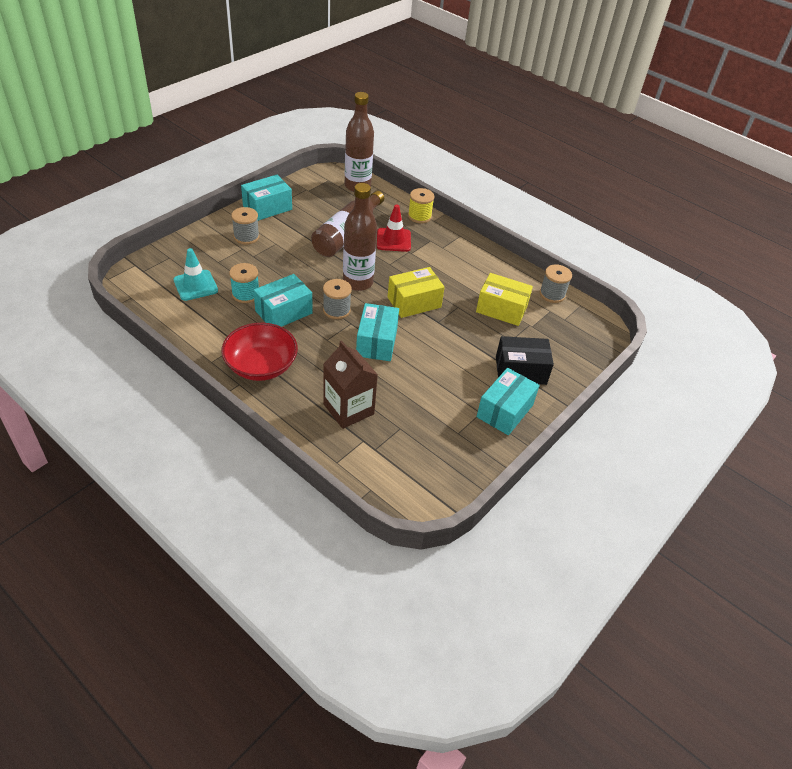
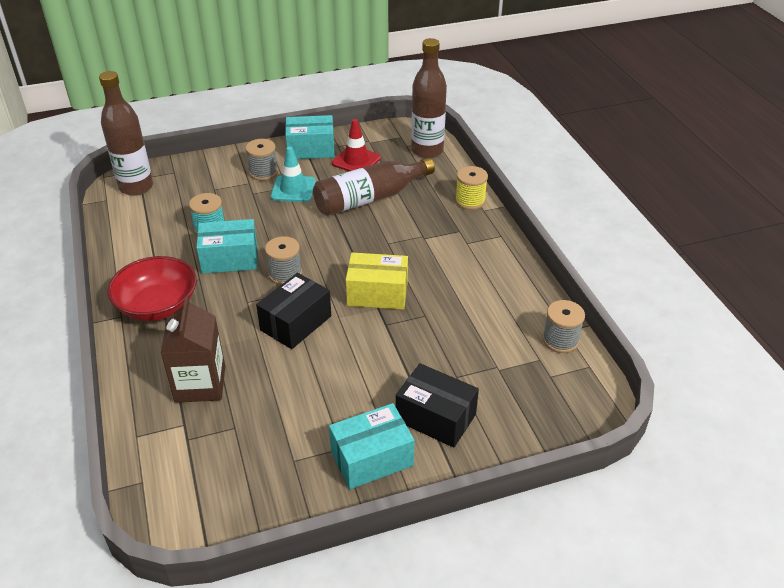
camera: 35 degrees right, 5 degrees down
(195, 285) = (172, 206): turquoise traffic cone -> turquoise traffic cone (293, 189)
(358, 282) = (334, 252): brown bottle -> brown bottle (136, 187)
(376, 342) = (296, 323): turquoise box -> black box
(393, 240) = (416, 218): red traffic cone -> red traffic cone (356, 161)
(501, 309) = (477, 336): yellow box -> none

